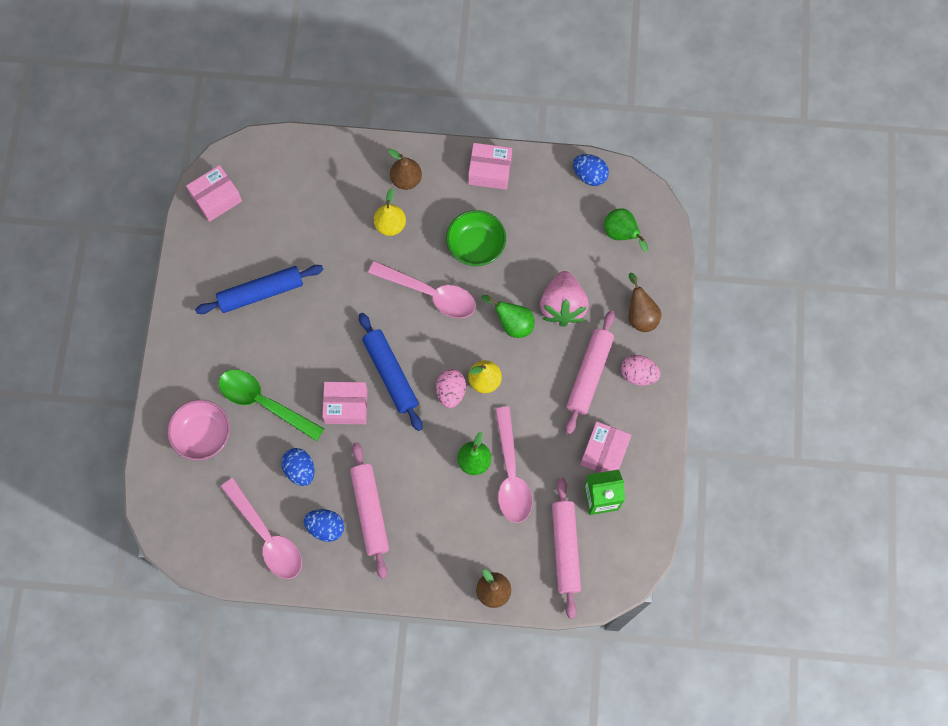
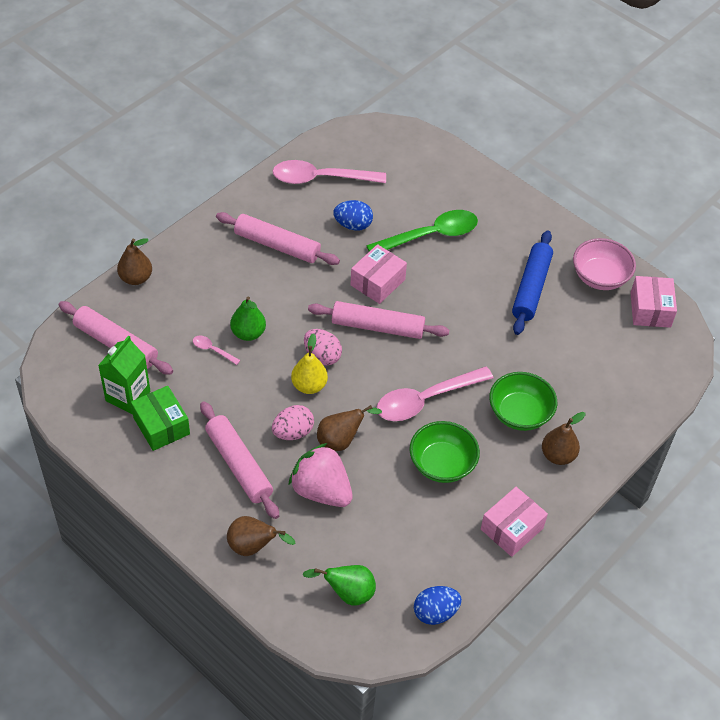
camera: 125 degrees right, 20 degrees down
(203, 435) = (438, 187): pink bowl -> pink bowl (600, 277)
(326, 527) = (292, 213): blue egg -> none
(390, 225) = (519, 414): yellow pear -> green bowl
(391, 374) = (377, 327): blue rolling pin -> pink rolling pin
(511, 473) = (213, 350): pink spoon -> pink spoon, size x0.43
(512, 324) = (341, 441): green pear -> brown pear
(604, 452) = (161, 426): pink box -> green box
(638, 374) = (201, 502): pink egg -> pink egg (293, 432)

